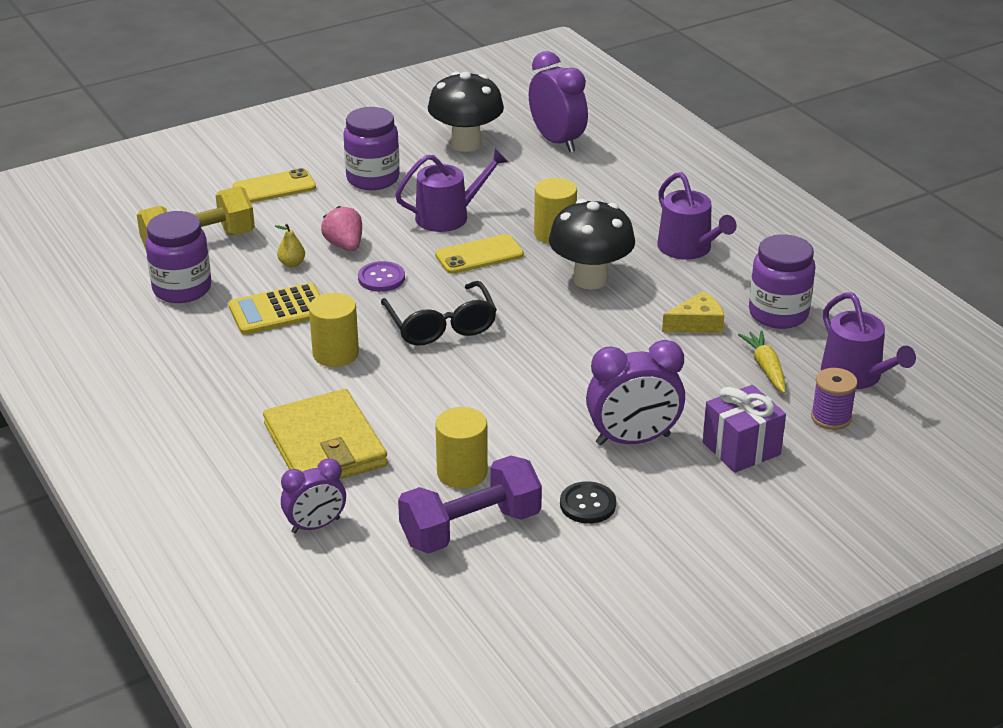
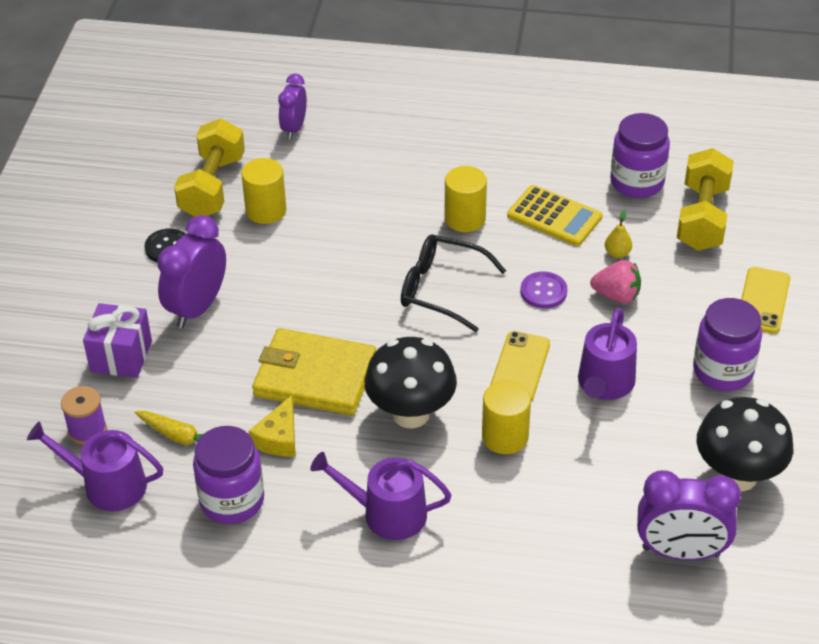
camera: 130 degrees right, 10 degrees up
(278, 310) = (554, 216): yellow calculator -> yellow calculator turned 105 degrees clockwise
(325, 445) = (366, 166): yellow wallet -> yellow wallet (315, 376)
(470, 528) = (212, 187): purple dumbbell -> yellow dumbbell

